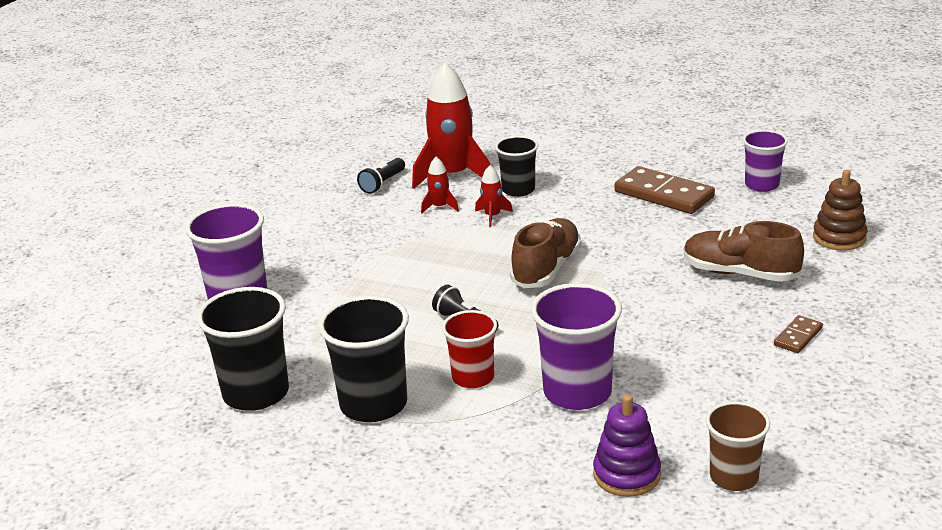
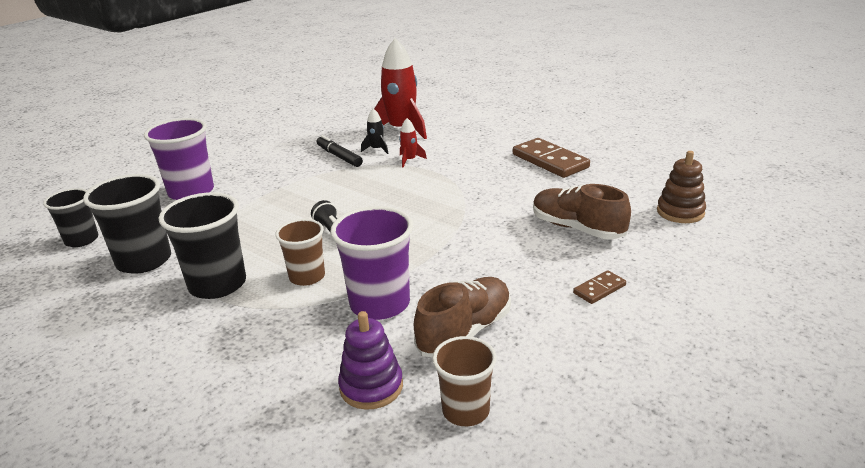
camera: 15 degrees right, 0 degrees up
(383, 184) = (349, 129): black flashlight -> none
(398, 223) = (339, 156): none -> black marker
(440, 207) = (377, 149): red rocket -> black rocket
(473, 377) = (307, 277): red cup -> brown cup
(518, 190) = (441, 145): black cup -> black cup (81, 240)
(546, 269) = (423, 202): brown shoe -> brown shoe (465, 332)
(762, 185) = (634, 164): purple cup -> none

